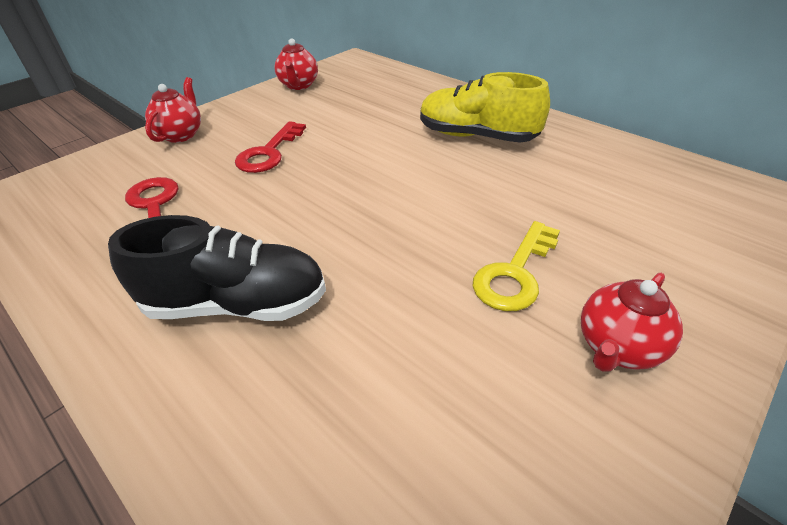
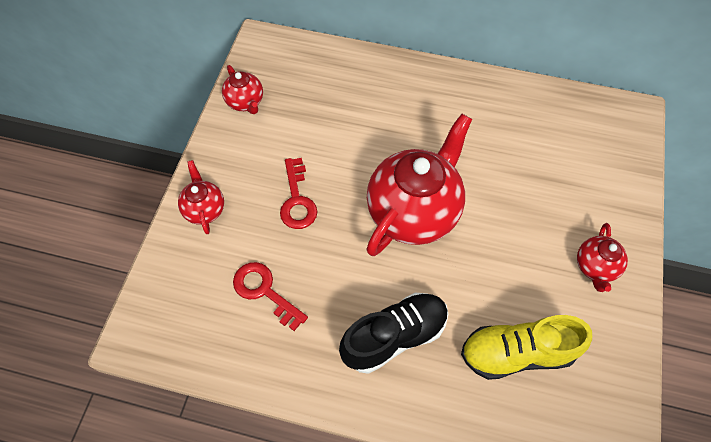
camera: 30 degrees left, 20 degrees up
(383, 198) = (413, 212): none -> red teapot
(476, 136) = (434, 118): yellow shoe -> yellow shoe (516, 353)
(515, 273) = (526, 240): yellow key -> none

